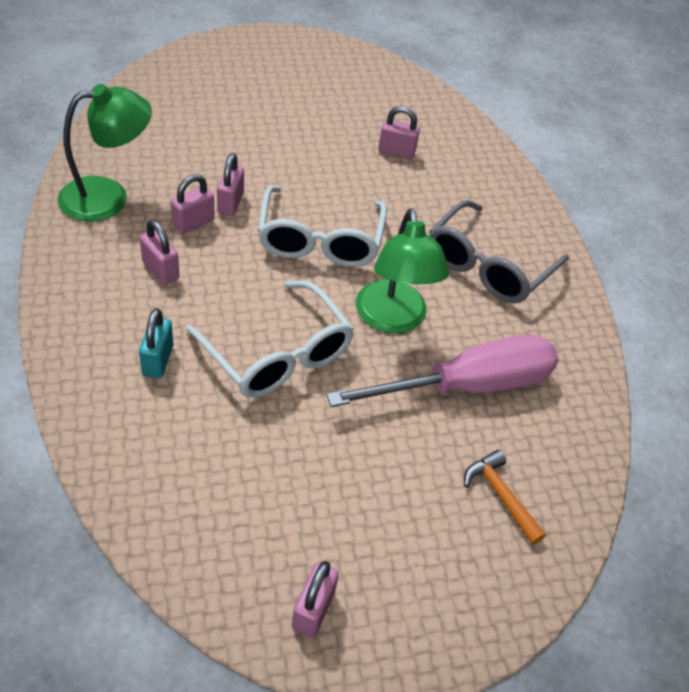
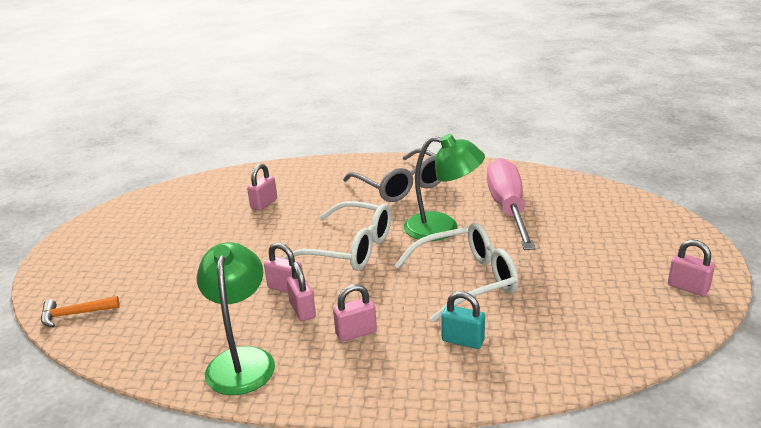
camera: 65 degrees left, 20 degrees down
(500, 496) = (595, 211): orange hammer -> orange hammer (75, 314)

